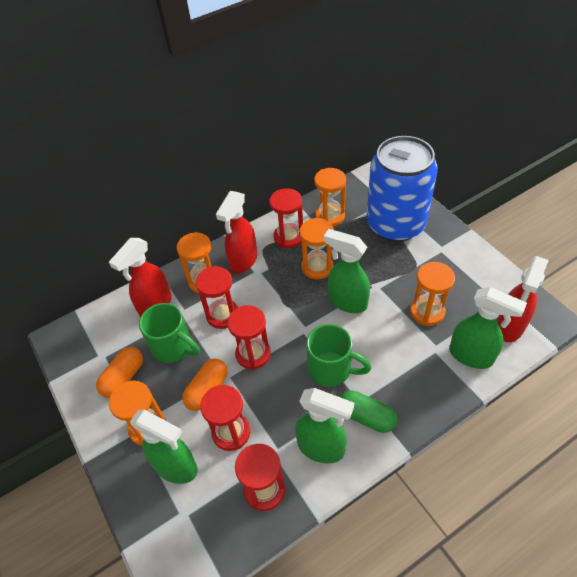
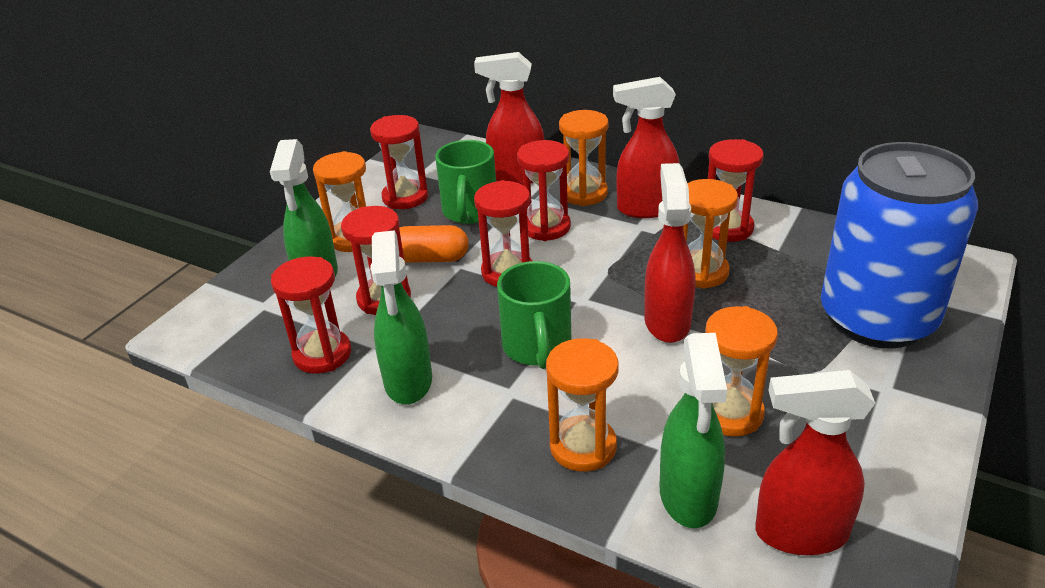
camera: 60 degrees right, 15 degrees down
(123, 377) = (405, 197): orange capsule -> red hourglass
(330, 216) = (810, 249): orange hourglass -> orange hourglass (583, 447)
(347, 302) = (667, 321): green spray bottle -> red spray bottle
(366, 417) = (484, 409): green capsule -> none

